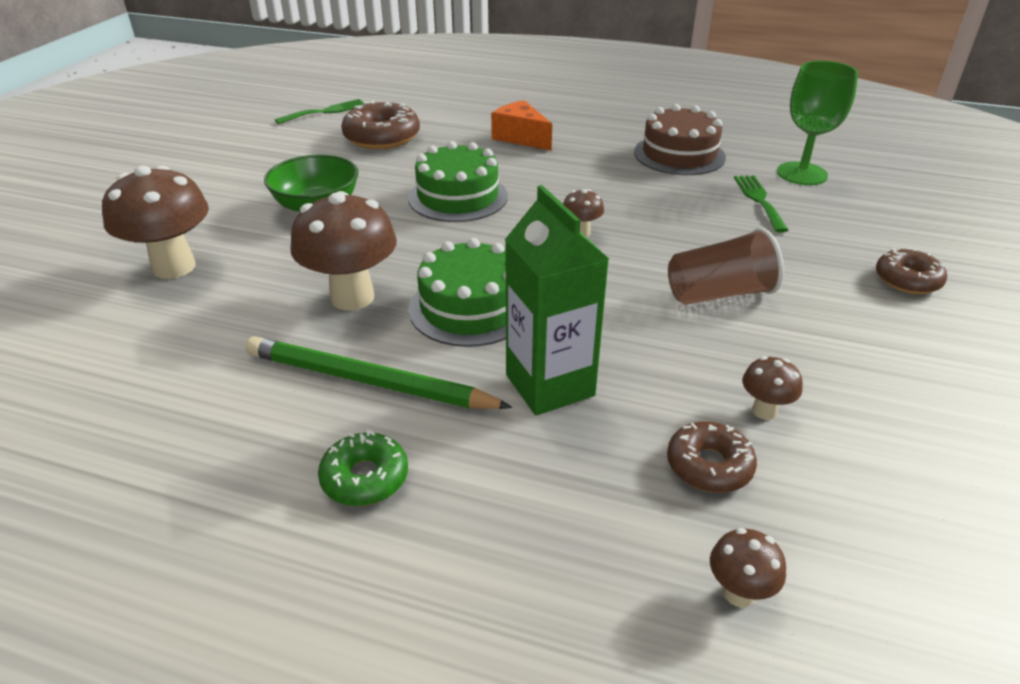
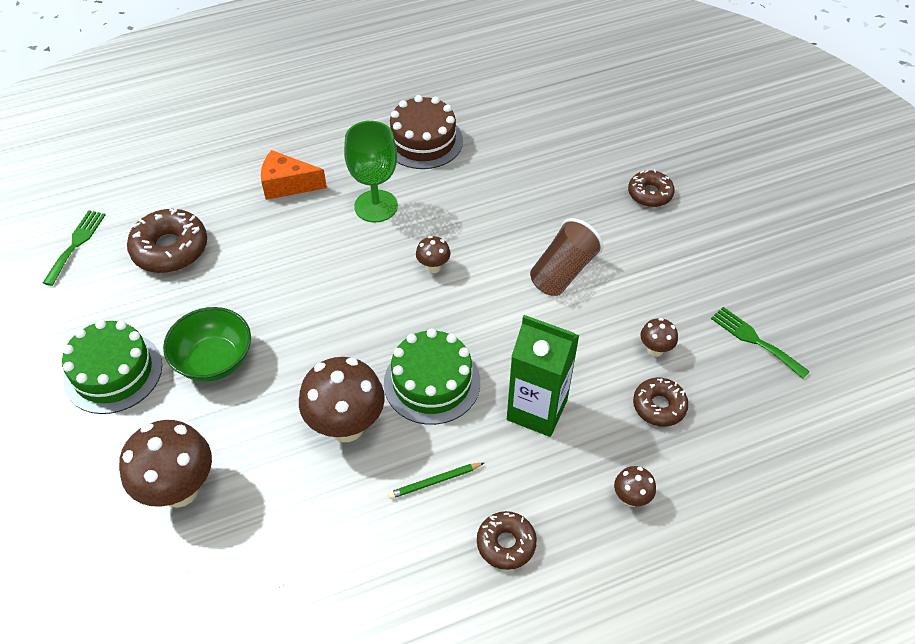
camera: 40 degrees left, 15 degrees up
(365, 478) = (506, 543): green donut -> brown donut
(369, 381) = (435, 481): green pencil -> green pencil, size x0.47
(458, 197) = (311, 283): green cake -> green cake (113, 372)
(738, 593) = (727, 470): brown mushroom -> brown mushroom (631, 498)
(759, 200) = (515, 164): green fork -> green fork (755, 340)
(801, 174) = (519, 118): green goblet -> green goblet (376, 206)

